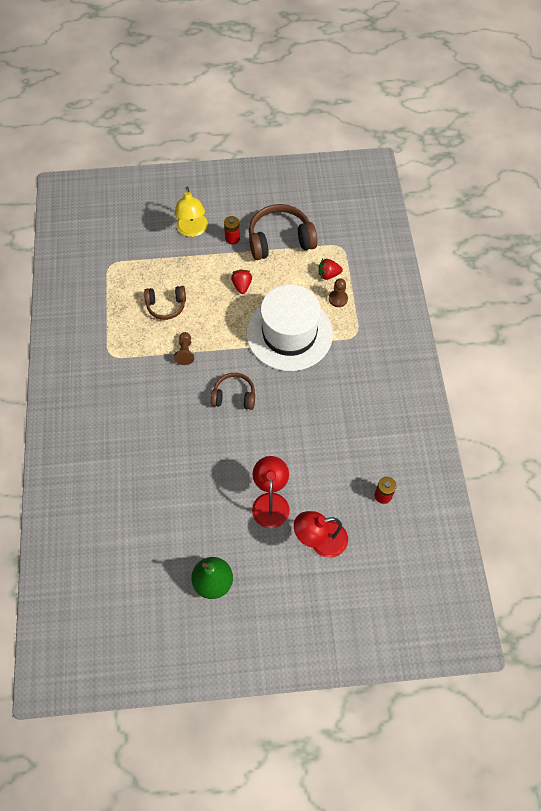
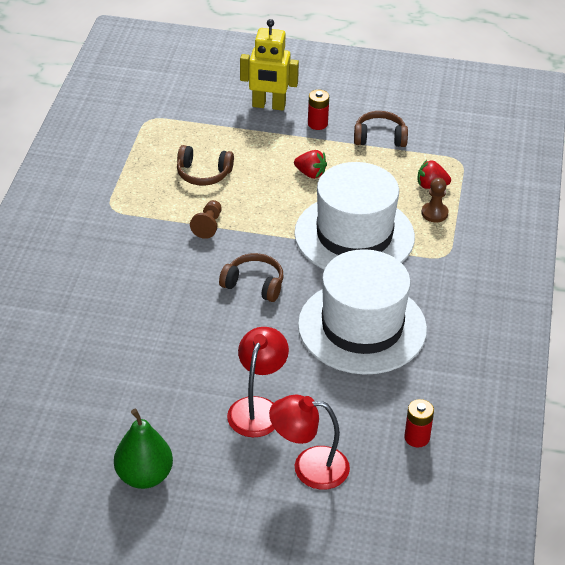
camera: 15 degrees right, 20 degrees down
(192, 230) = (268, 106): yellow lamp -> yellow robot
(242, 286) = (310, 174): red strawberry -> red strawberry turned 105 degrees clockwise
(280, 240) = (379, 137): brown headphones -> brown headphones, size x0.60
(319, 412) = (362, 327): none -> white hat

